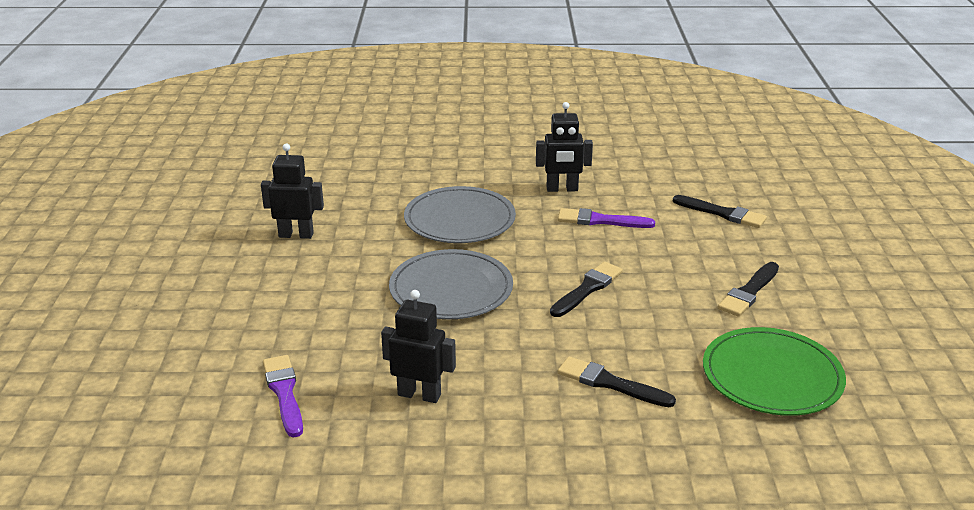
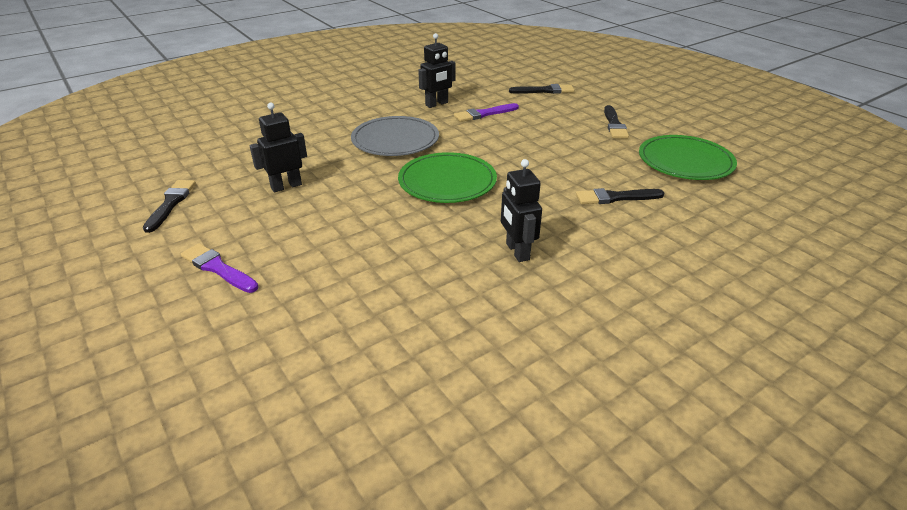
camera: 35 degrees left, 5 degrees up
(284, 393) = (422, 292): purple brush -> purple brush (218, 268)
(419, 395) = (517, 251): black robot -> black robot turned 90 degrees counterclockwise
(451, 289) = (447, 181): grey plate -> green plate
(587, 289) = (529, 152): black brush -> black brush (171, 203)

